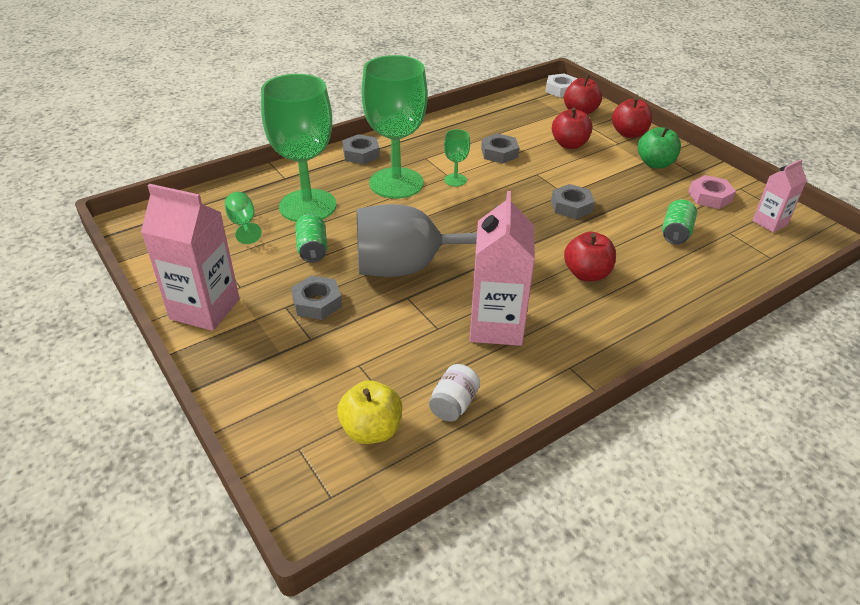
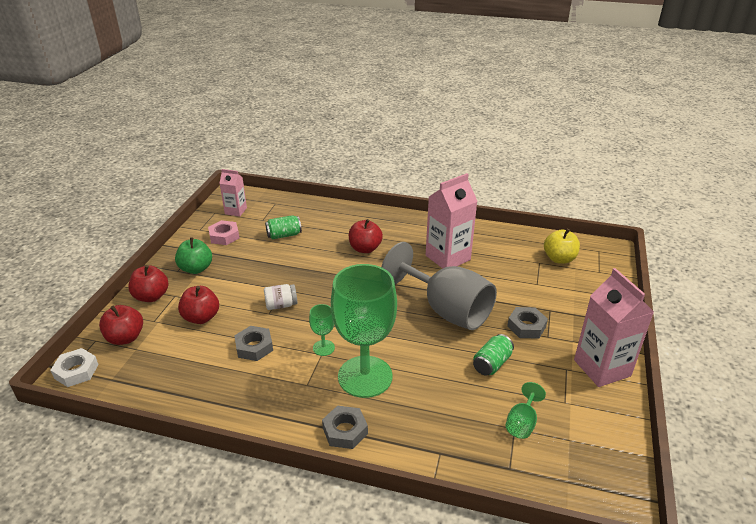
camera: 130 degrees left, 5 degrees down
(308, 206) = (455, 404): green goblet -> none
(453, 404) = (511, 246): white jar -> white jar (281, 305)
(571, 206) = (298, 280): grey nut -> none

